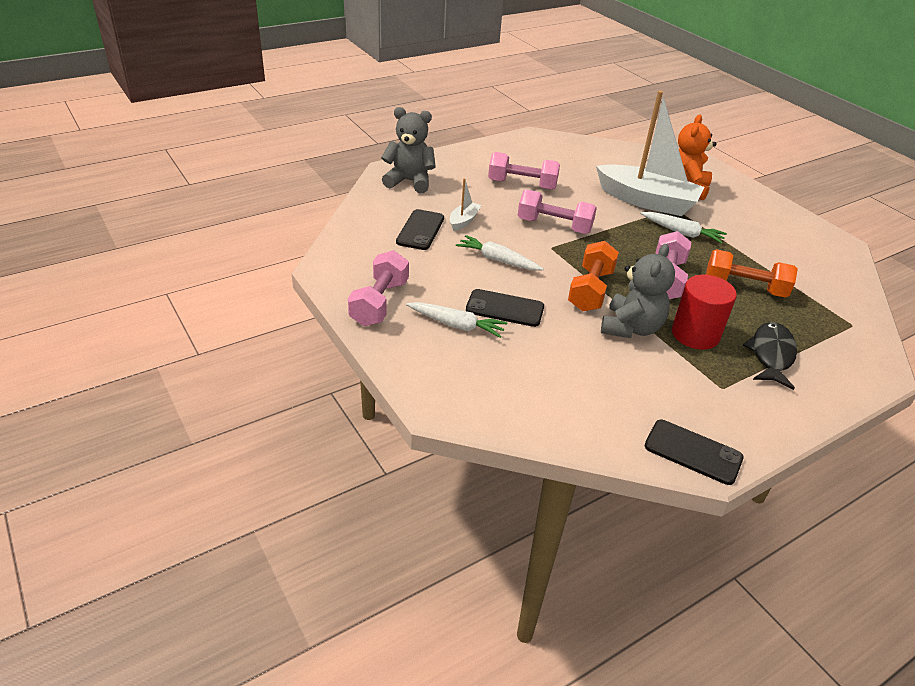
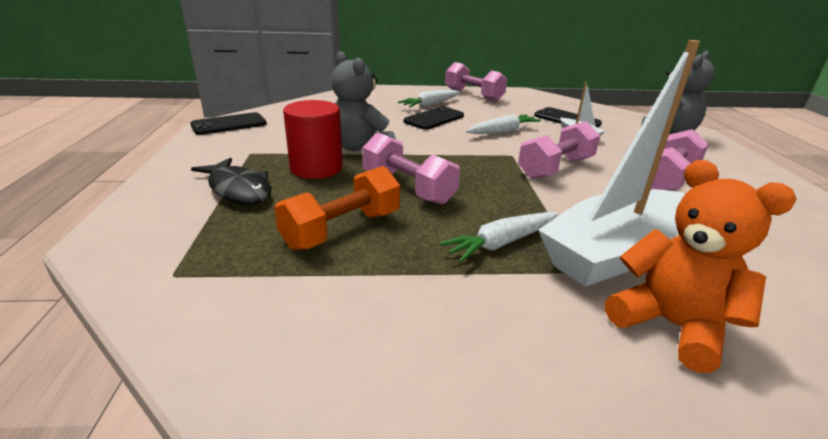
camera: 120 degrees right, 10 degrees down
(590, 290) = (427, 149): orange dumbbell -> none

